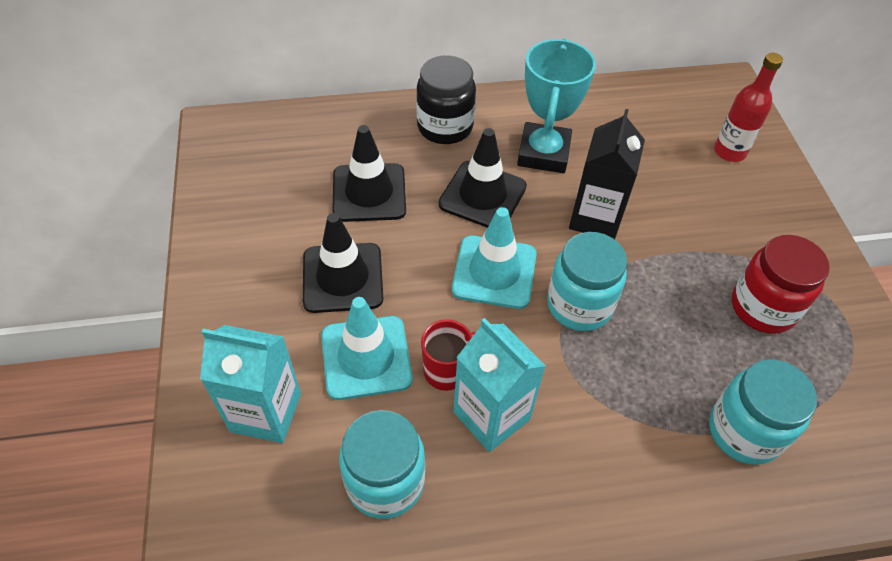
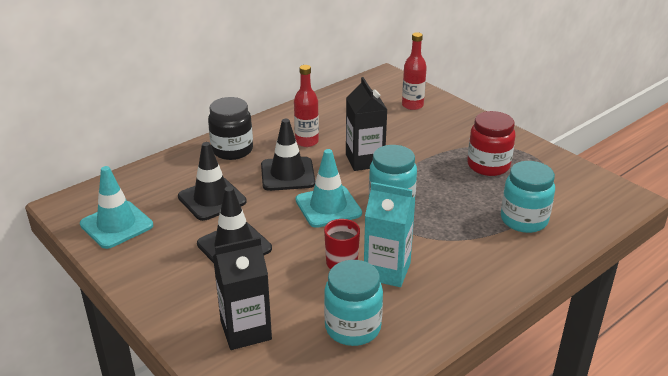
camera: 30 degrees left, 20 degrees down
(266, 412) = (246, 330): turquoise carton -> black carton
(366, 357) = (286, 277): turquoise traffic cone -> turquoise traffic cone (116, 225)
(543, 153) = (306, 142): turquoise trophy -> red bottle

